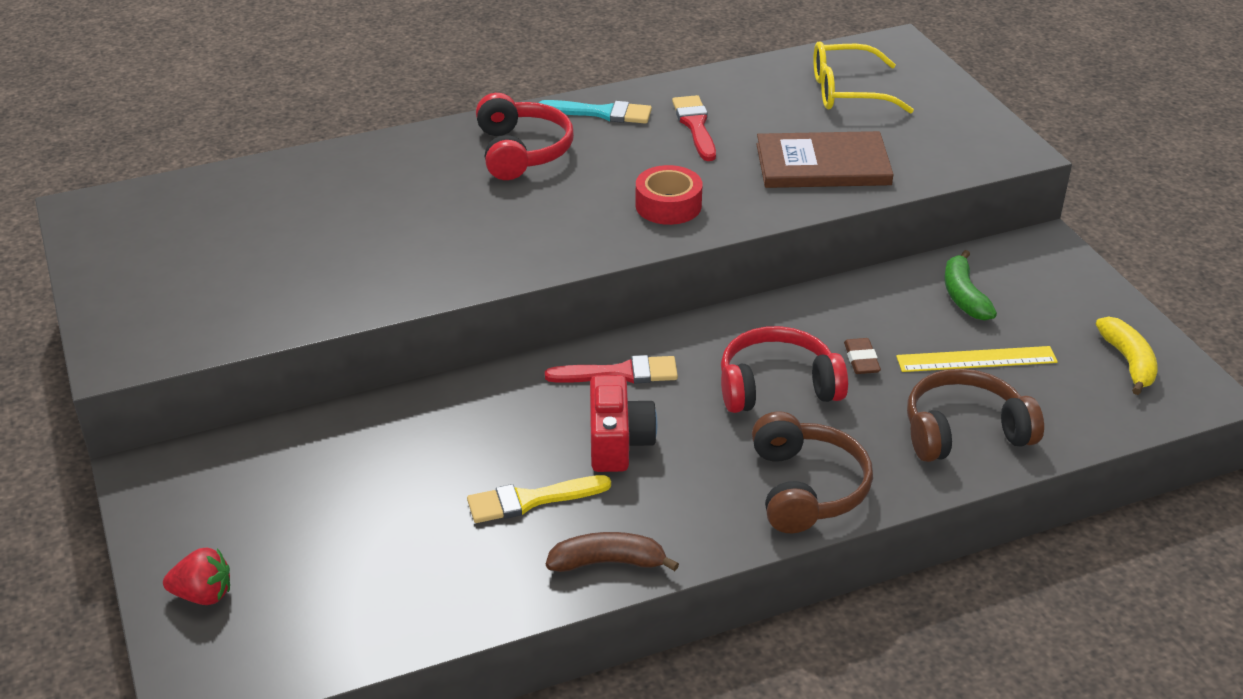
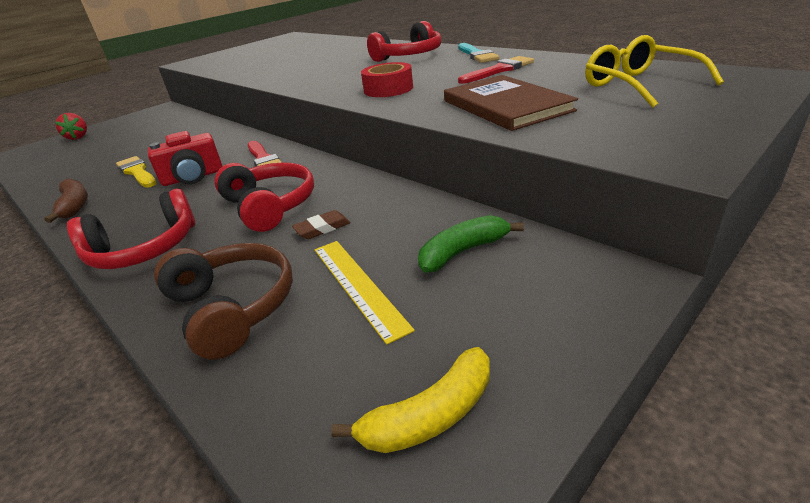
camera: 70 degrees right, 5 degrees down
(805, 488) = (144, 249): brown headphones -> red headphones

